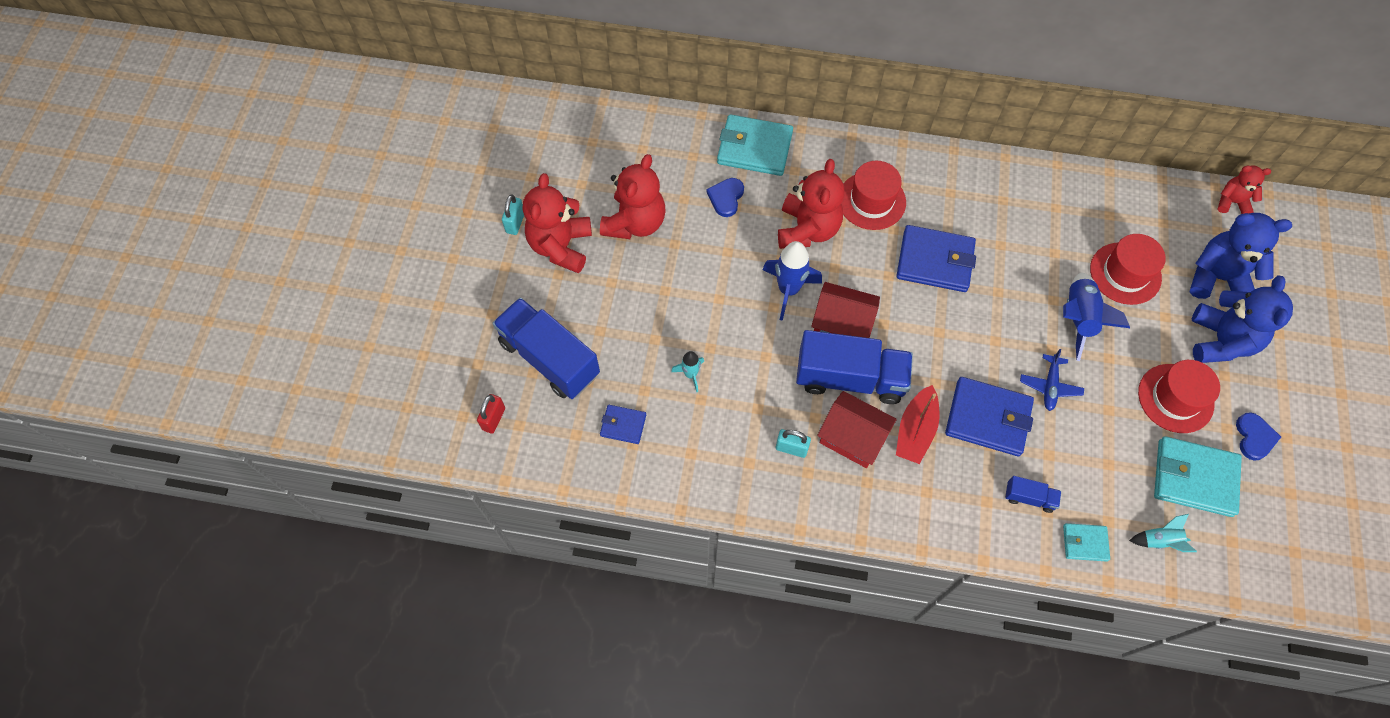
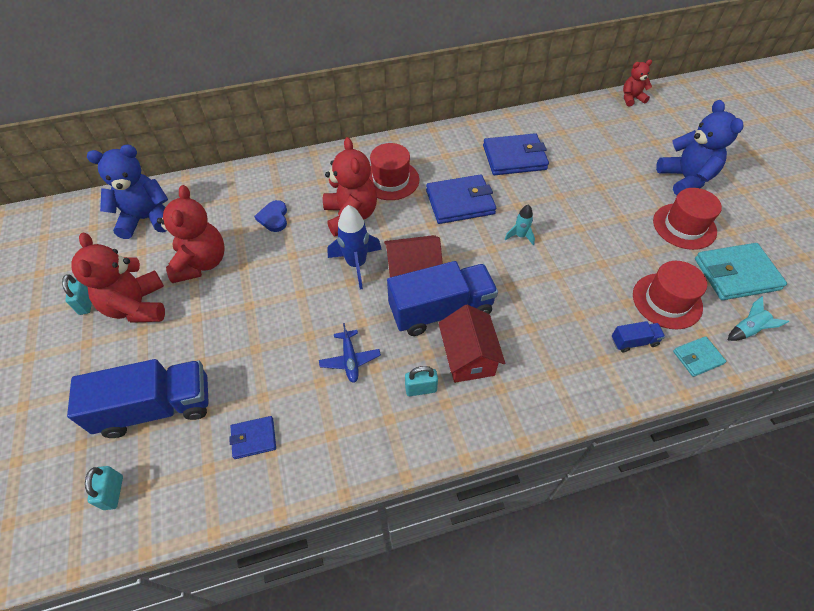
camera: 25 degrees left, 10 degrees down
(494, 419) = (113, 492): red padlock -> turquoise padlock
(549, 358) = (157, 407): blue truck -> blue truck turned 150 degrees clockwise
(690, 374) = (301, 365): turquoise rocket -> turquoise rocket (520, 236)
(754, 148) = (282, 177): turquoise wallet -> none
(852, 438) = (468, 357): red house -> red house turned 75 degrees clockwise
(915, 430) = (515, 329): red boat -> none
(988, 418) = (565, 295): blue wallet -> blue wallet (514, 157)
(1050, 386) = (594, 253): blue plane -> blue plane (350, 360)
(1078, 319) = (584, 201): blue rocket -> none
(1125, 273) = (595, 162): red hat -> red hat (667, 301)
(1217, 278) = (655, 143): blue teddy bear -> blue teddy bear (146, 219)
(1254, 437) = (752, 230): blue heart -> none

